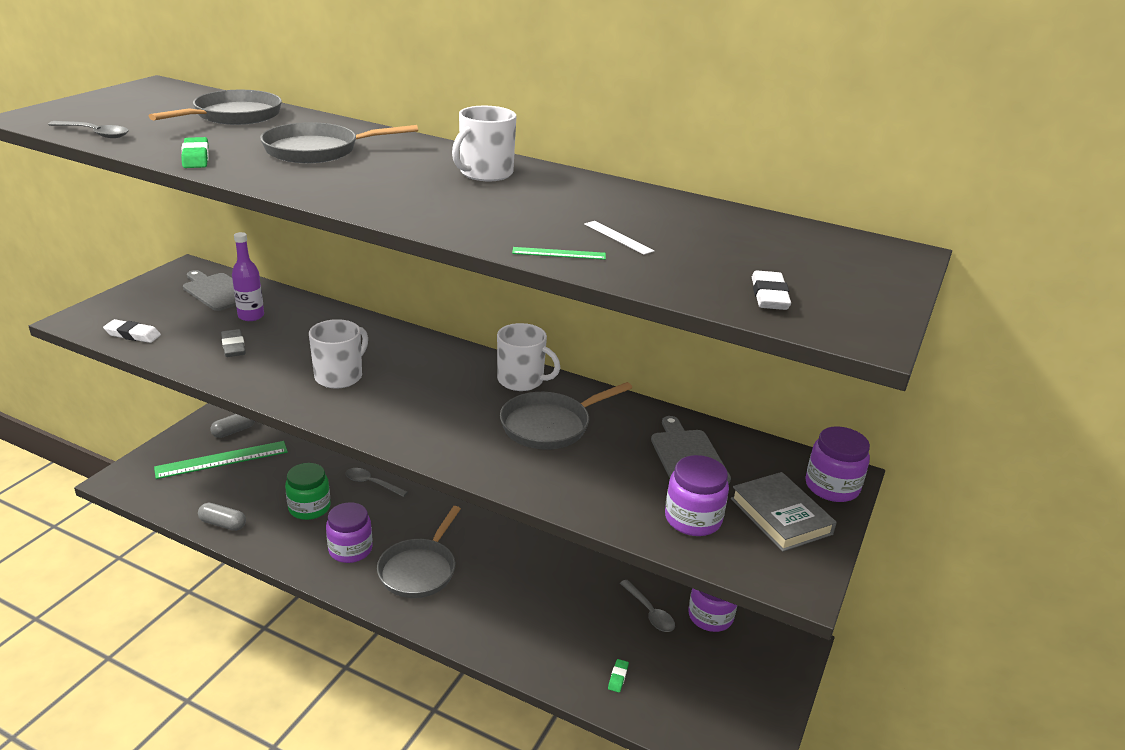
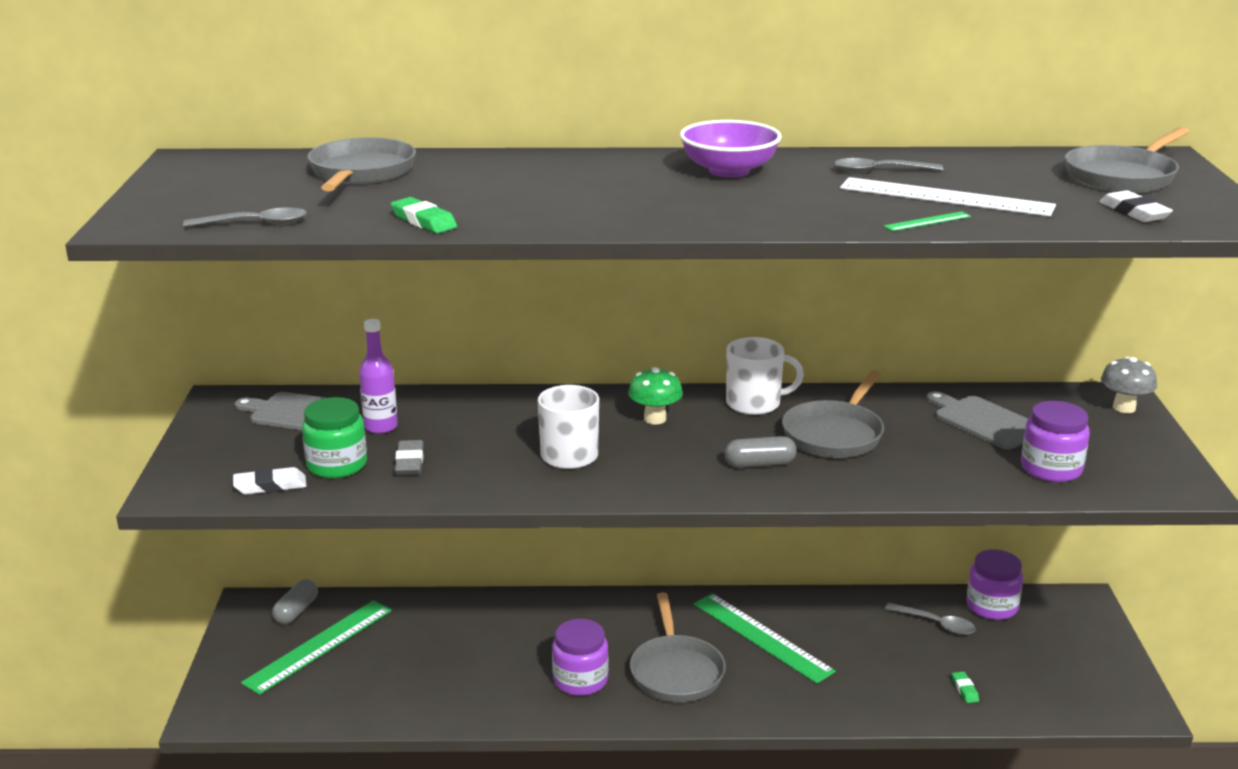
camera: 25 degrees left, 5 degrees down
(223, 524) = (403, 709): grey capsule -> grey capsule (759, 464)
(233, 347) = (409, 462): grey eraser -> grey eraser turned 45 degrees clockwise
(309, 508) = (486, 657): green jar -> green jar (337, 465)
(317, 150) = (529, 186): grey pan -> grey pan (1122, 176)
(372, 483) = (529, 608): grey spoon -> grey spoon (880, 171)
(434, 368) = (655, 419): none -> green mushroom
(485, 173) = (729, 171): white mug -> purple bowl
(506, 568) = (761, 637): none -> green ruler
(618, 237) = (946, 197): white ruler -> white ruler, size x2.28
(780, 516) = (1114, 443): grey book -> none
(832, 487) = (1124, 408): purple jar -> grey mushroom

